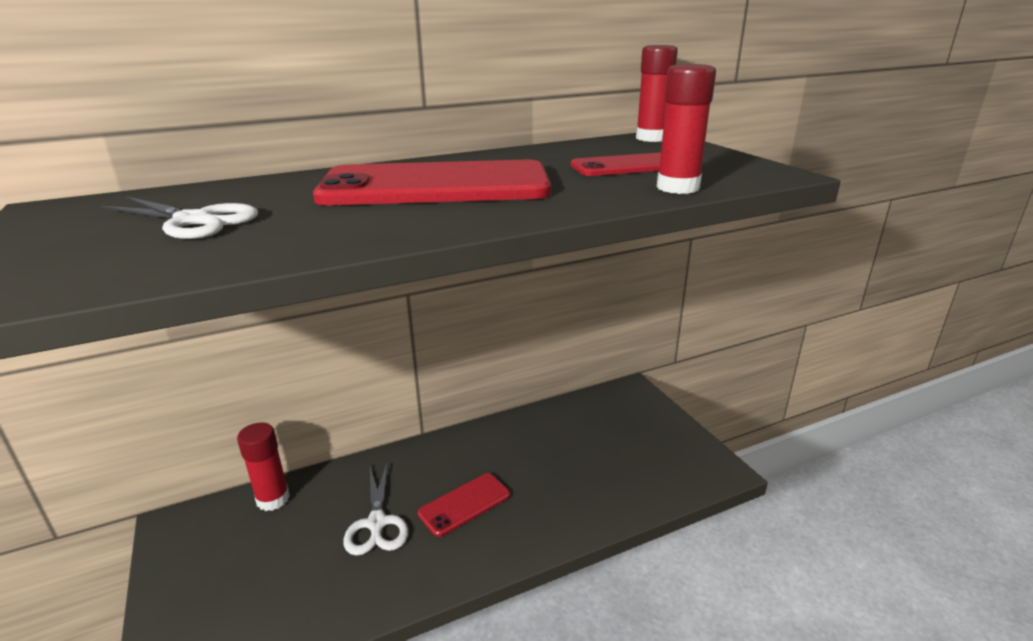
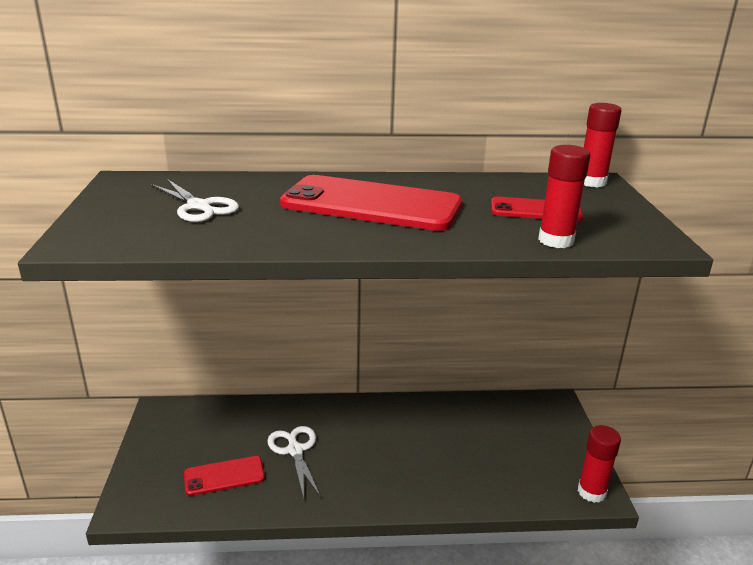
camera: 20 degrees right, 0 degrees up
(273, 499) = (230, 411): red glue stick -> red glue stick (591, 492)
(377, 523) = (295, 450): white scissors -> white scissors turned 150 degrees clockwise
(464, 504) = (366, 456): red phone -> red phone (224, 476)

